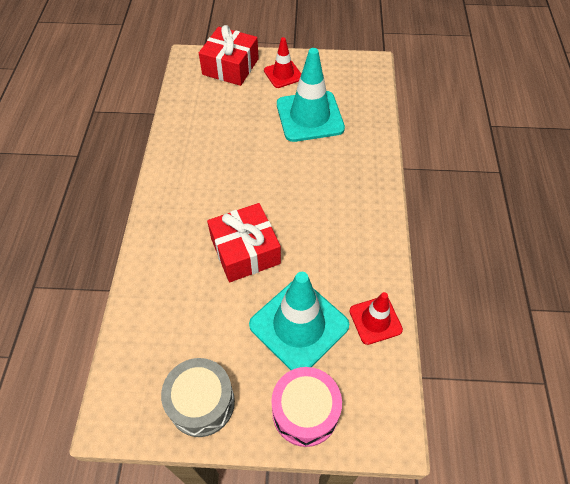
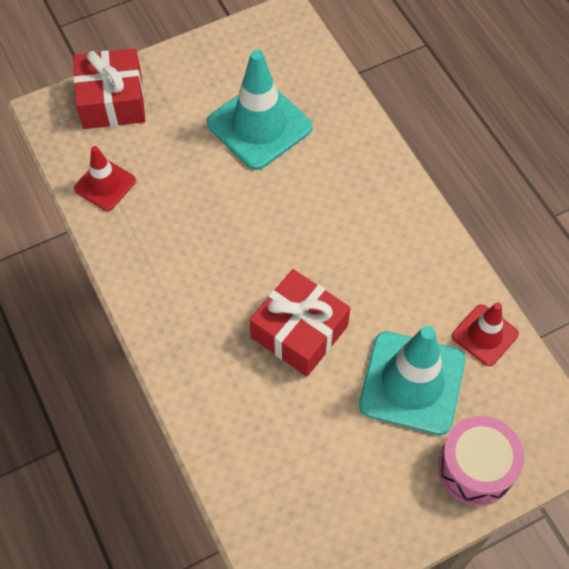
camera: 30 degrees left, 5 degrees up
(201, 403) = (368, 518): grey drum -> none
(283, 74) = (187, 81): red traffic cone -> red traffic cone (105, 185)

